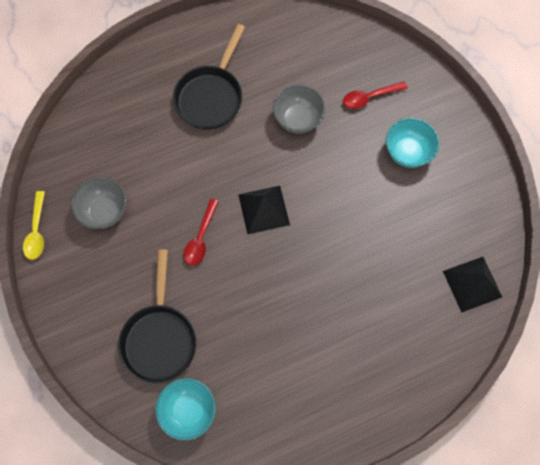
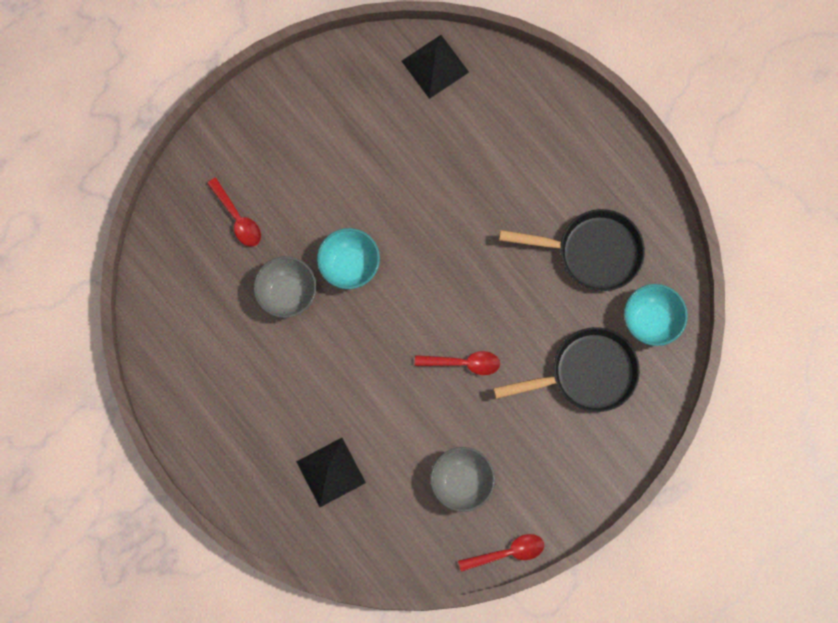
camera: 105 degrees left, 5 degrees up
(37, 231) = (507, 552): yellow spoon -> red spoon
(211, 96) = (282, 403): black pan -> black pan (592, 252)
(264, 209) = (410, 303): black pyramid -> black pyramid (330, 472)
(407, 152) = (298, 162): turquoise bowl -> turquoise bowl (349, 265)

